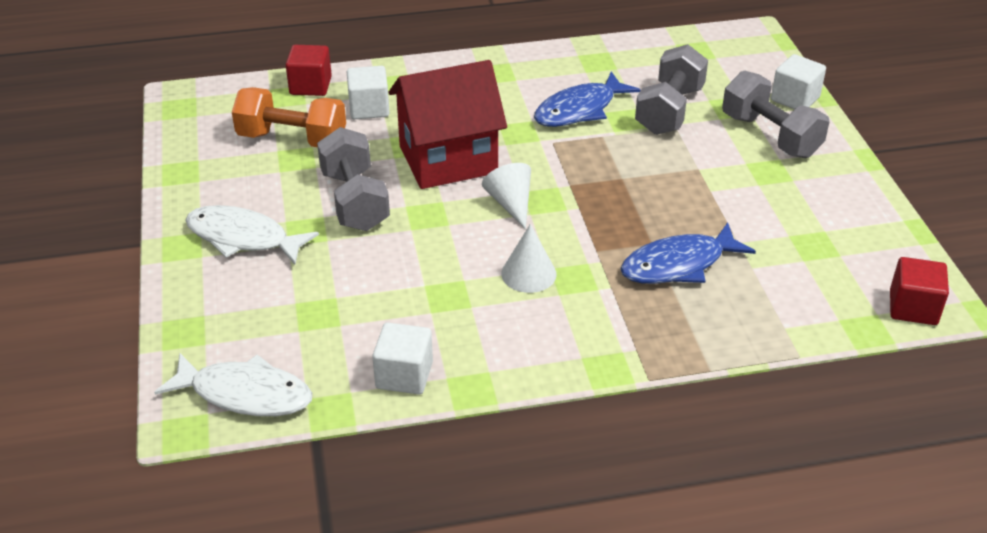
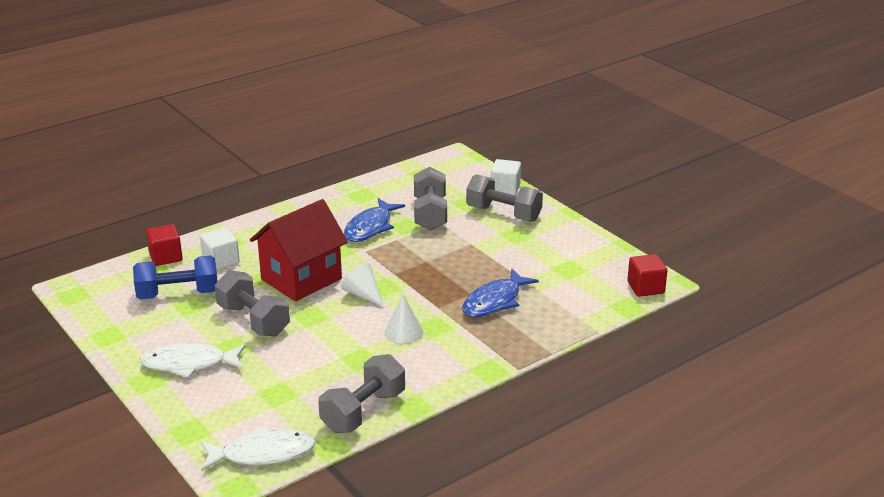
camera: 25 degrees left, 10 degrees down
(292, 139) = (178, 294): orange dumbbell -> blue dumbbell
(404, 375) = (363, 411): white cube -> grey dumbbell

